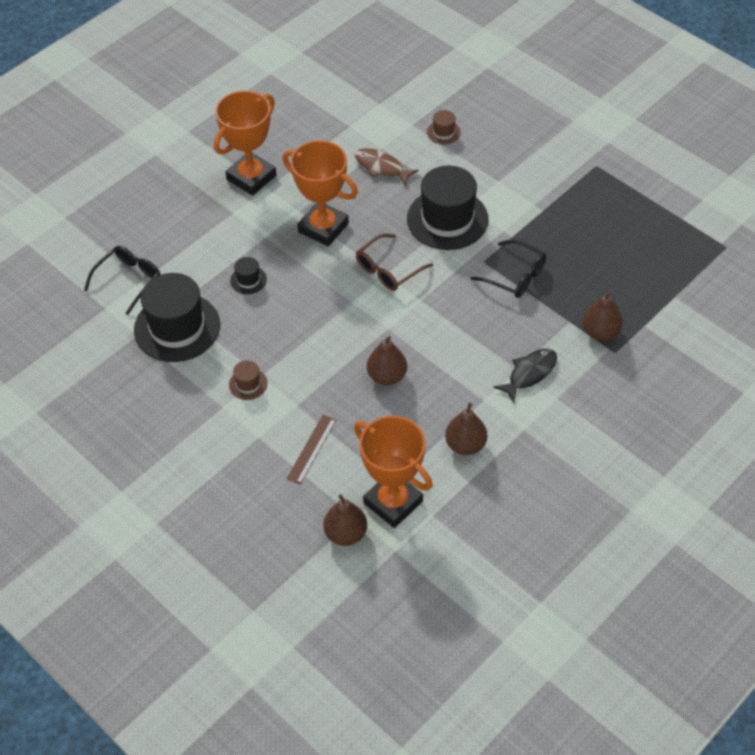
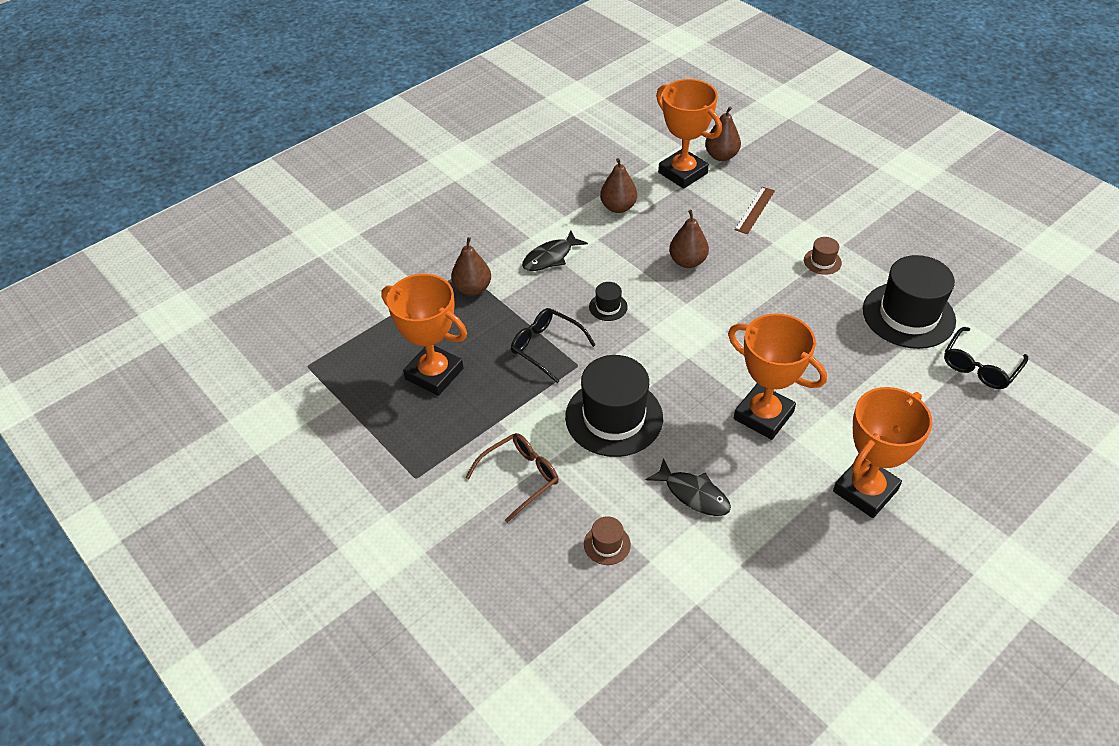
camera: 175 degrees left, 5 degrees down
(248, 280) = (842, 359): black hat -> black hat (608, 307)
(381, 167) = (693, 494): brown fish -> black fish
(388, 270) = (685, 362): brown glasses -> brown glasses (520, 477)
(609, 246) = (434, 374): none -> orange trophy

